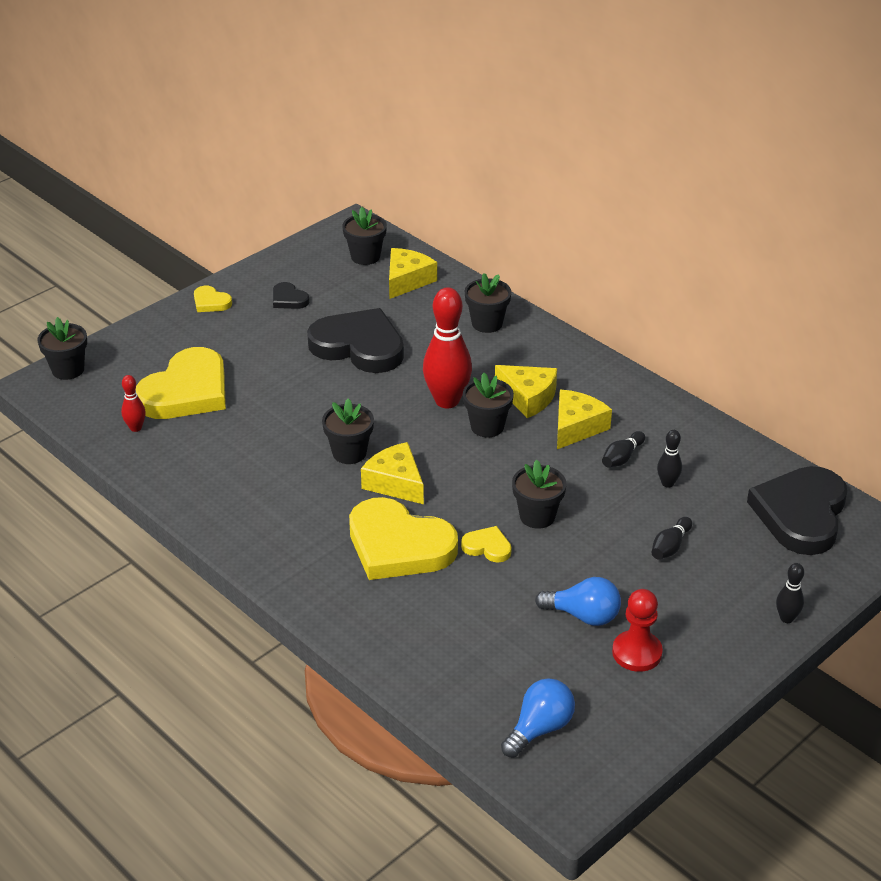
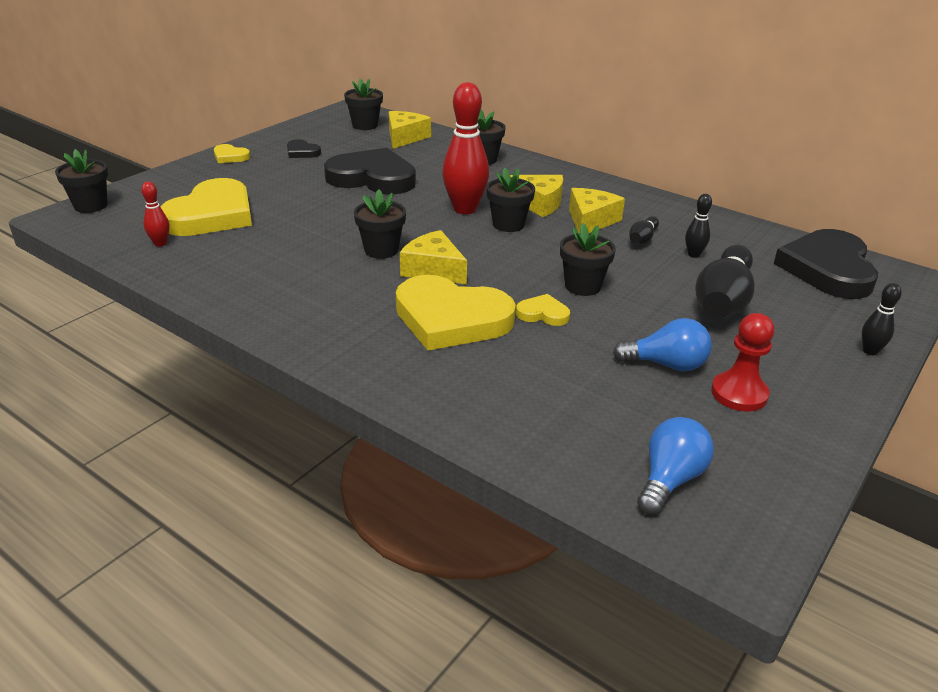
camera: 10 degrees left, 5 degrees down
(670, 546) = (722, 301): black bowling pin -> black bowling pin, size x2.10

